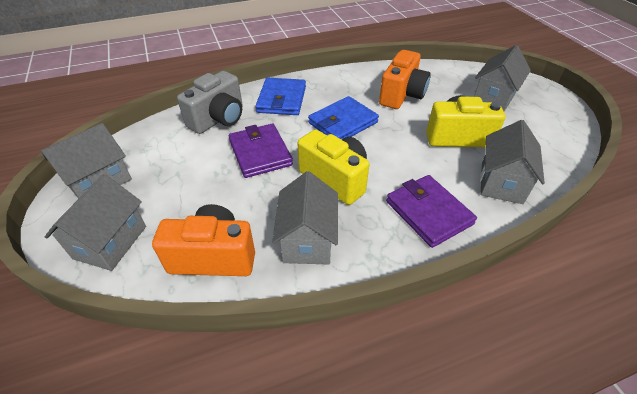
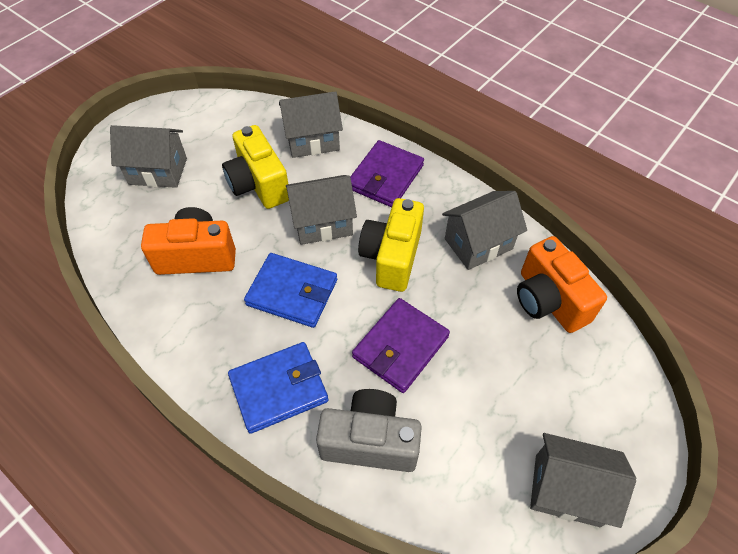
camera: 120 degrees left, 10 degrees up
(110, 242) = (609, 397): grey house -> grey house (323, 223)

